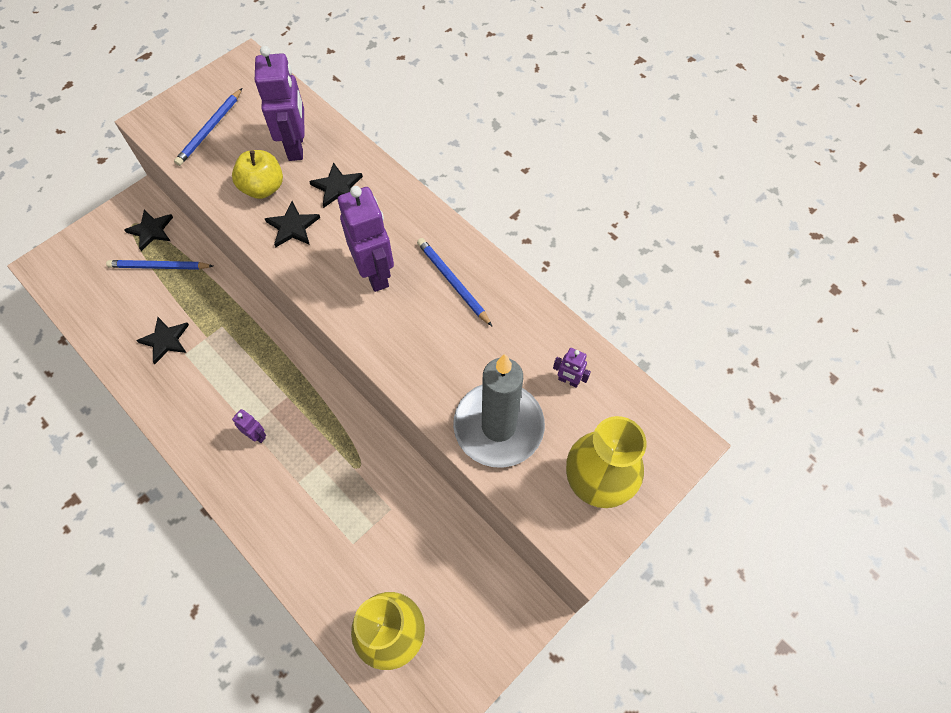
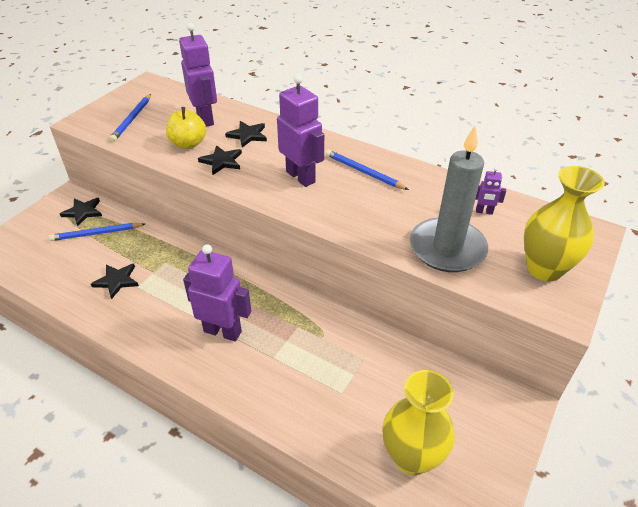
camera: 15 degrees left, 20 degrees down
(257, 435) = (223, 331): purple robot -> purple robot, size x2.16

